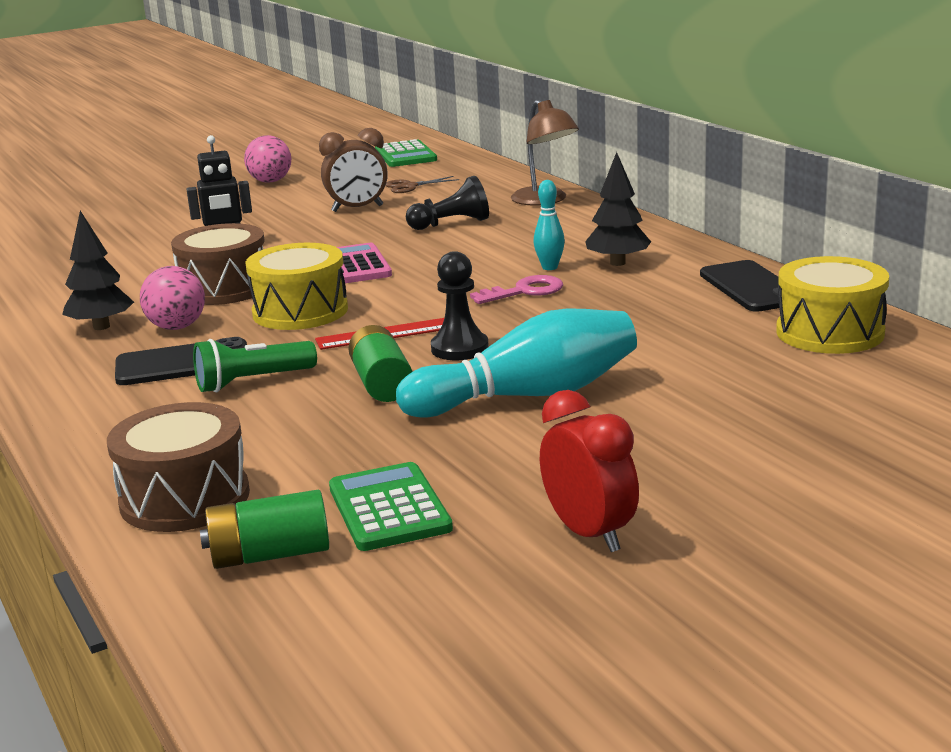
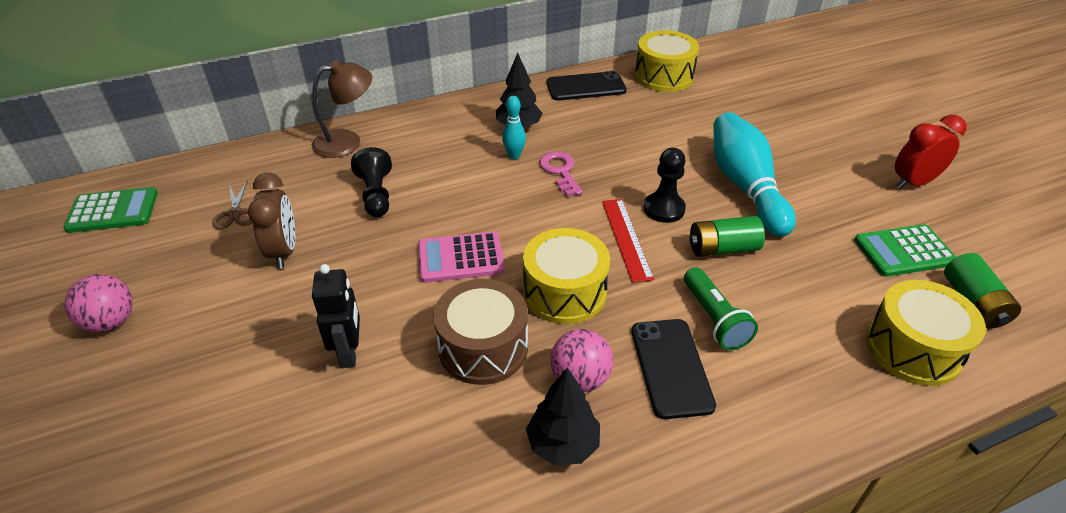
camera: 85 degrees left, 20 degrees up
(185, 498) = (913, 348): brown drum -> yellow drum

